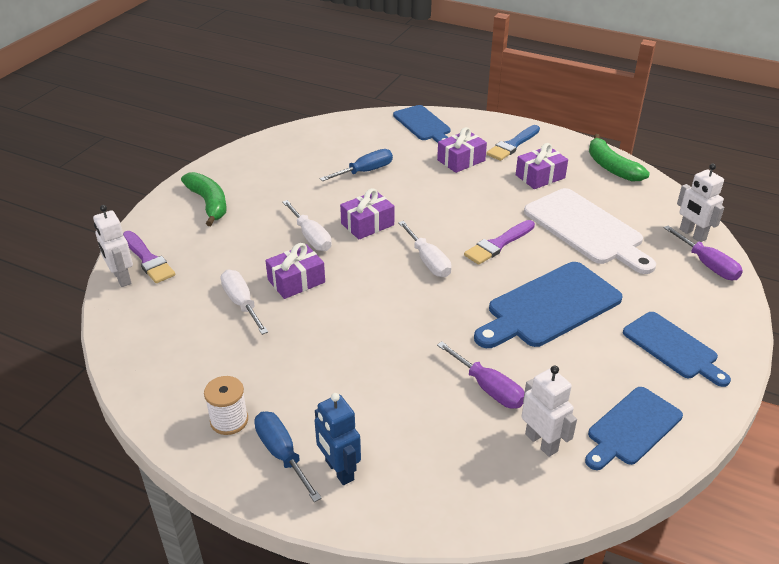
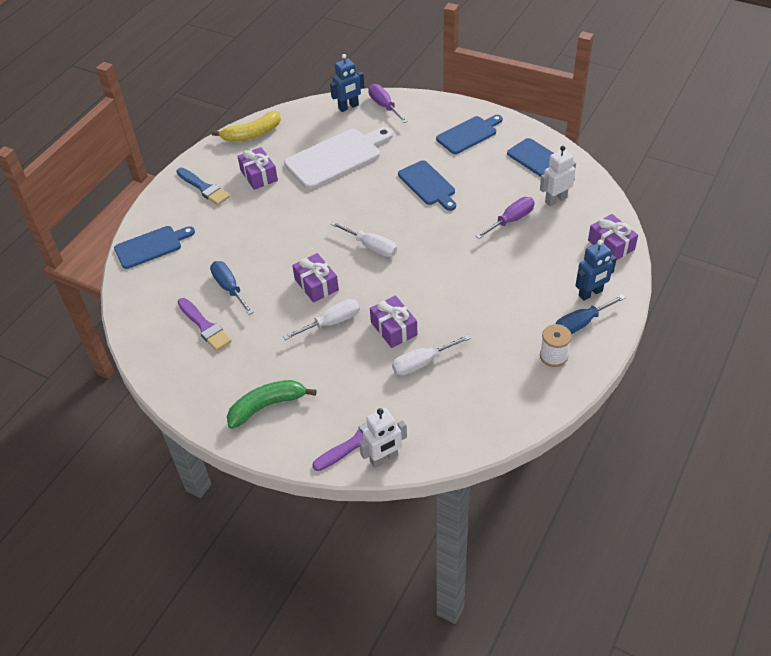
camera: 85 degrees left, 10 degrees up
(428, 261) = (371, 247): white screwdriver -> white screwdriver turned 60 degrees clockwise
(461, 160) = (223, 222): purple gift -> purple gift (611, 245)
(498, 244) = (352, 206): purple brush -> purple brush (205, 326)
(549, 306) = (428, 185): blue cutting board -> blue cutting board, size x0.65
(611, 167) = (252, 134): green banana -> yellow banana
(692, 234) = (348, 107): white robot -> blue robot
(707, 265) = (384, 106): purple screwdriver -> purple screwdriver turned 90 degrees counterclockwise

